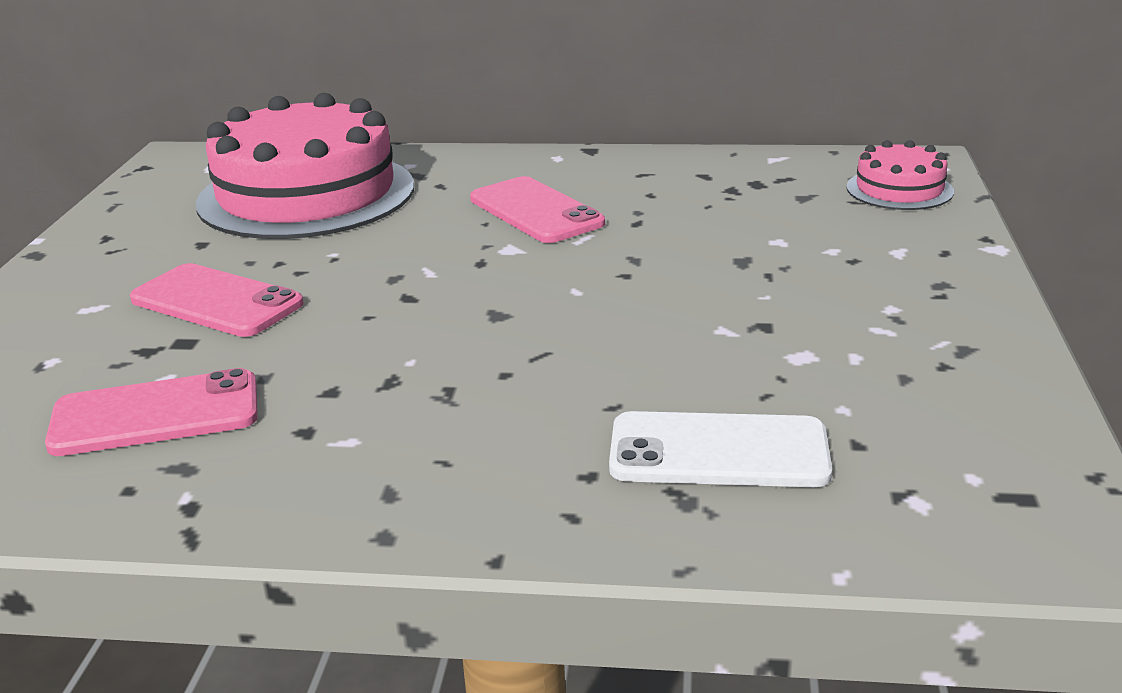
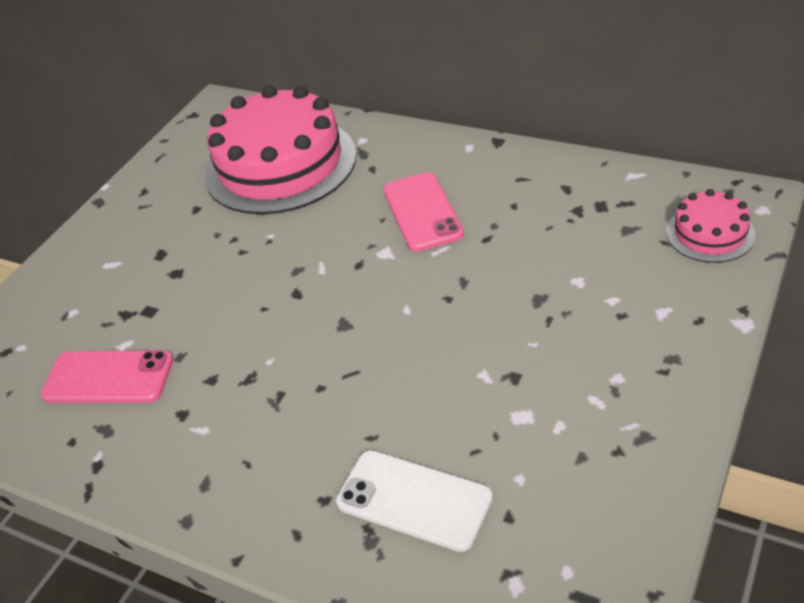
camera: 25 degrees right, 15 degrees up
(217, 302) = (181, 273): pink phone -> none

